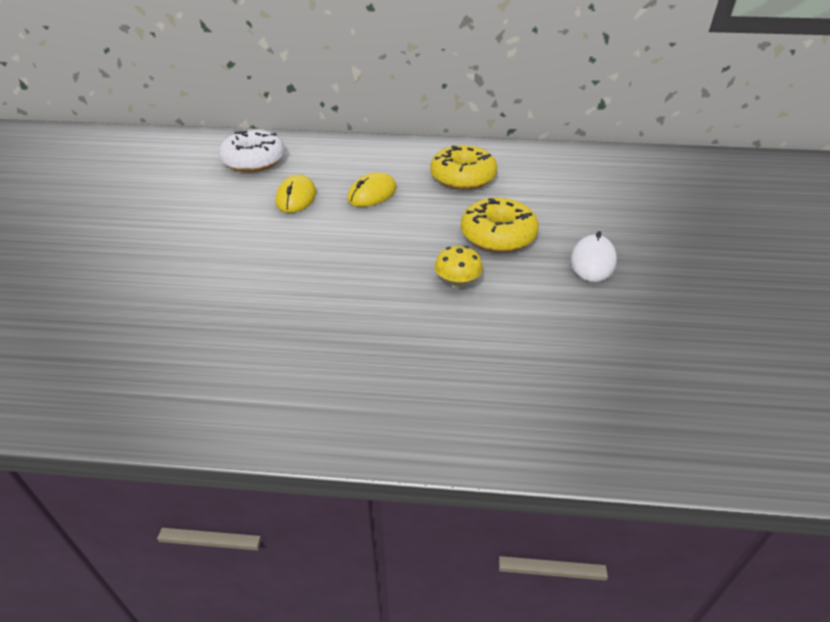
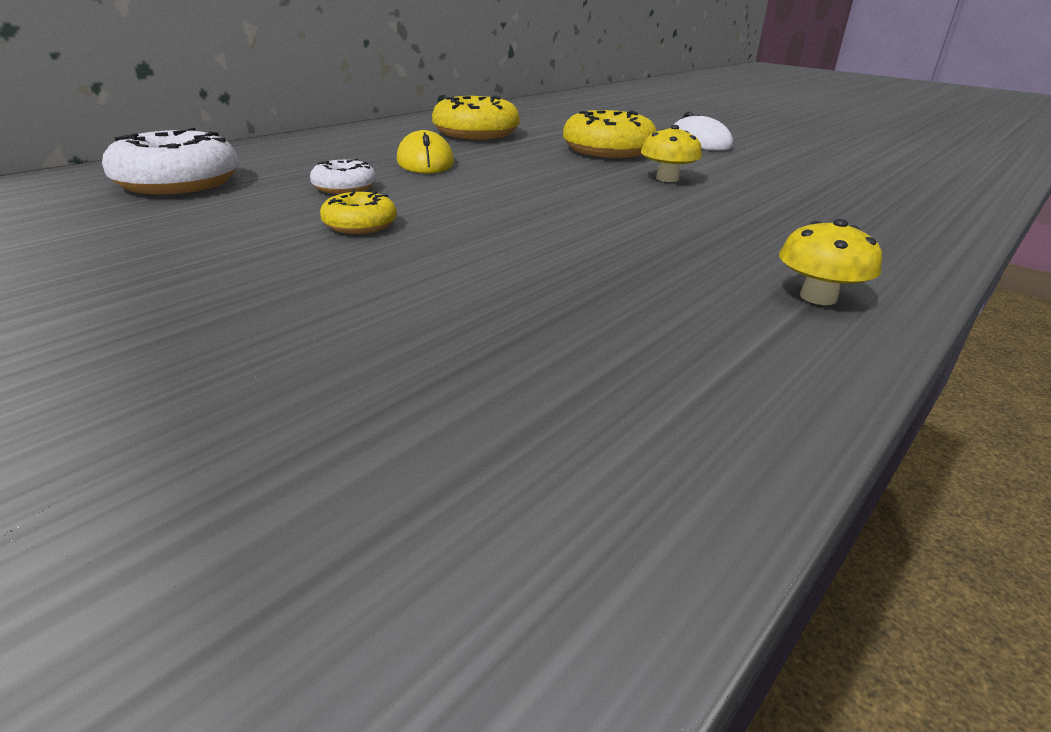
camera: 55 degrees left, 10 degrees down
(247, 228) = (360, 225): none -> yellow donut
(278, 405) = (818, 297): none -> yellow mushroom
(296, 197) = (344, 188): yellow mouse -> white donut

